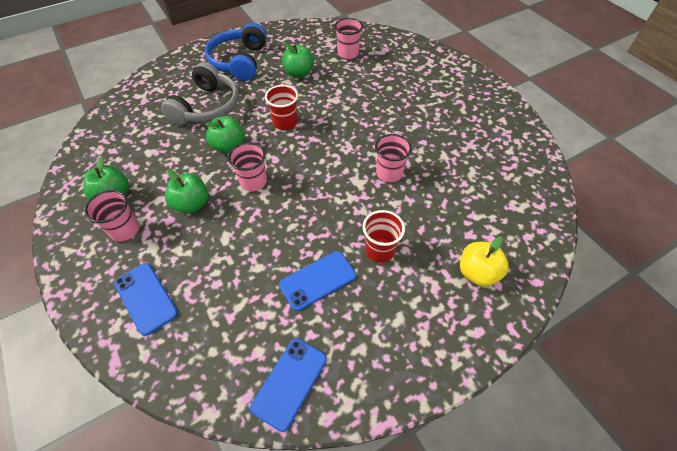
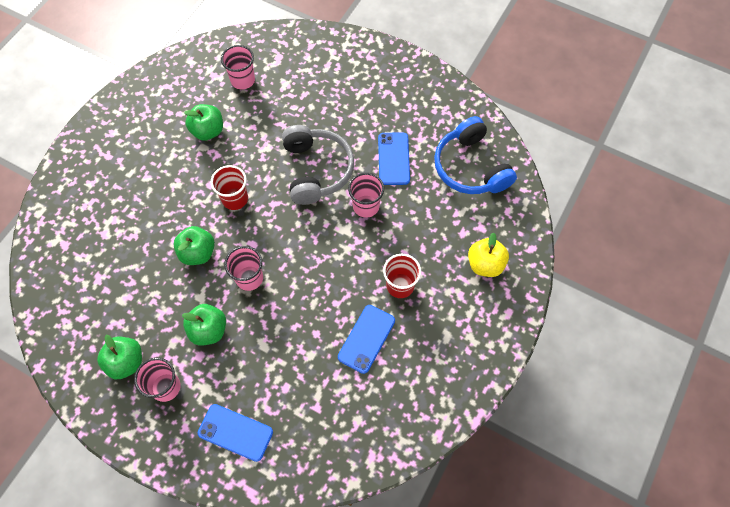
camera: 30 degrees left, 10 degrees up
(207, 107) = (141, 219): grey headphones -> grey headphones (317, 170)
(239, 61) = (131, 145): blue headphones -> blue headphones (470, 167)
(290, 383) = (396, 428): blue phone -> blue phone (393, 159)

